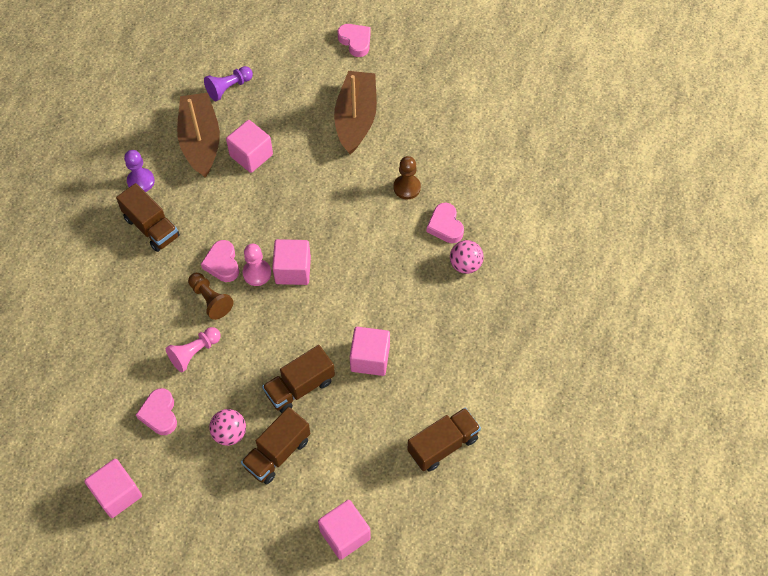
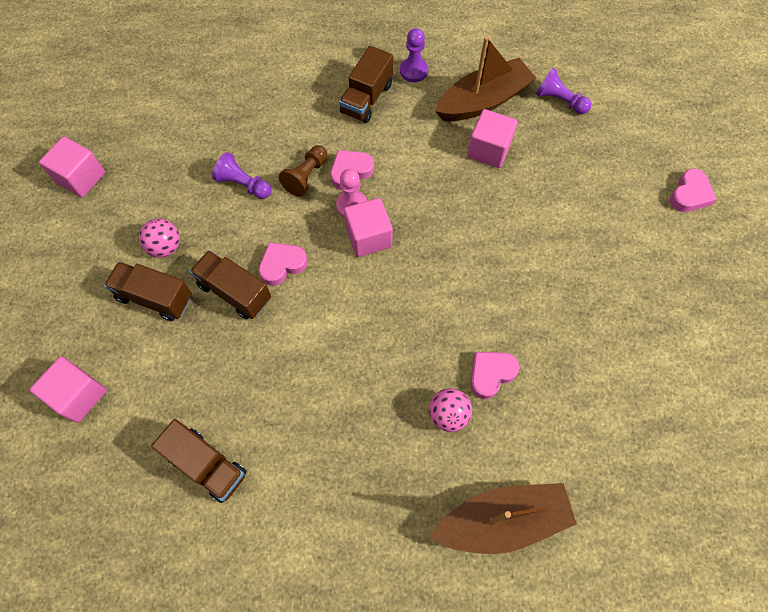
camera: 70 degrees right, 5 degrees up
(159, 414) = (170, 180): pink heart -> pink heart (282, 265)
(194, 352) = (243, 184): pink pawn -> purple pawn
(356, 119) = (586, 231): brown boat -> brown boat (501, 520)
(370, 358) = (290, 350): pink cube -> none
(407, 187) = (522, 314): brown pawn -> none

